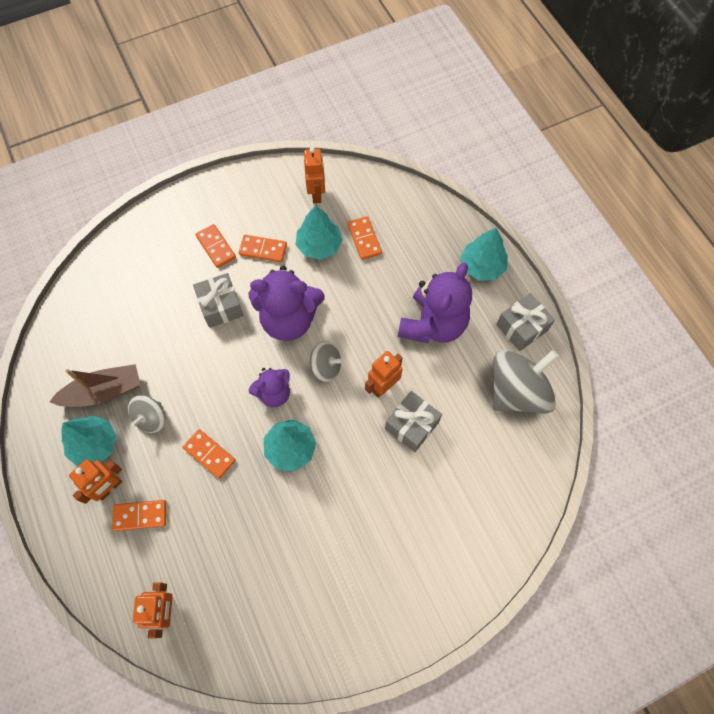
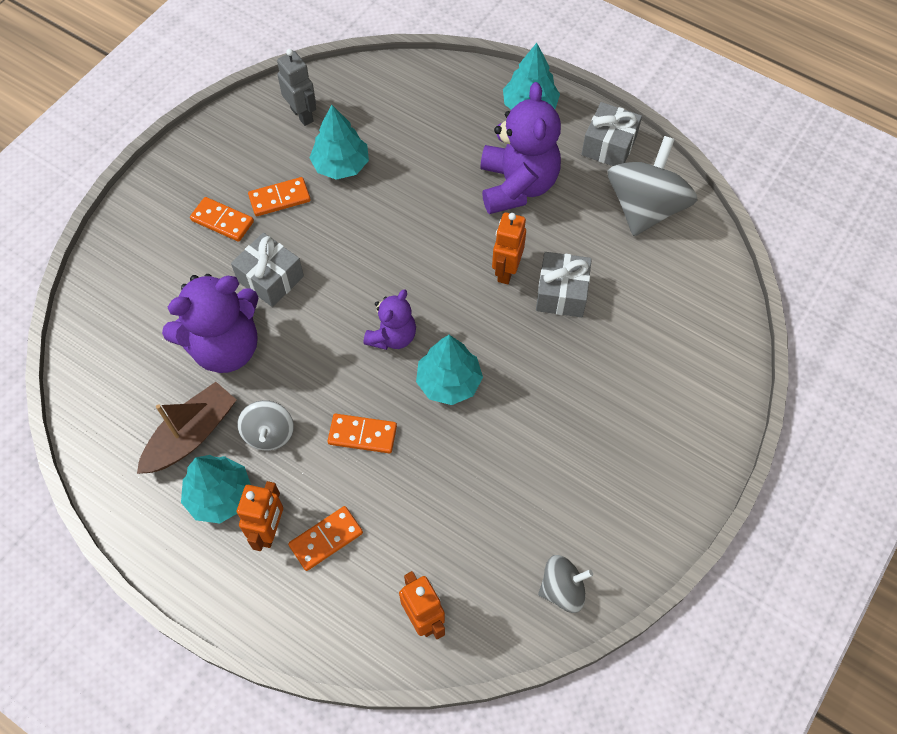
camera: 30 degrees left, 5 degrees down
(289, 319) = (358, 255): purple teddy bear -> purple teddy bear (225, 347)
(316, 194) = (302, 115): orange robot -> grey robot
(326, 367) = (432, 282): grey spinning top -> grey spinning top (562, 589)
(364, 239) = (387, 136): orange domino -> none

